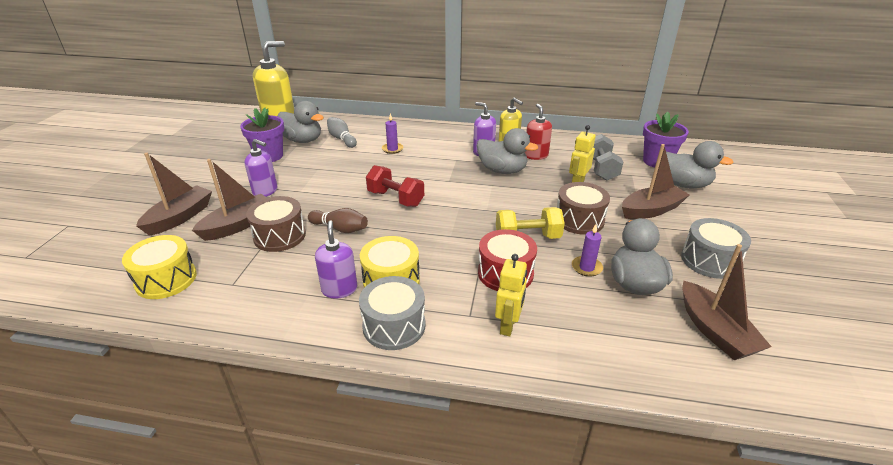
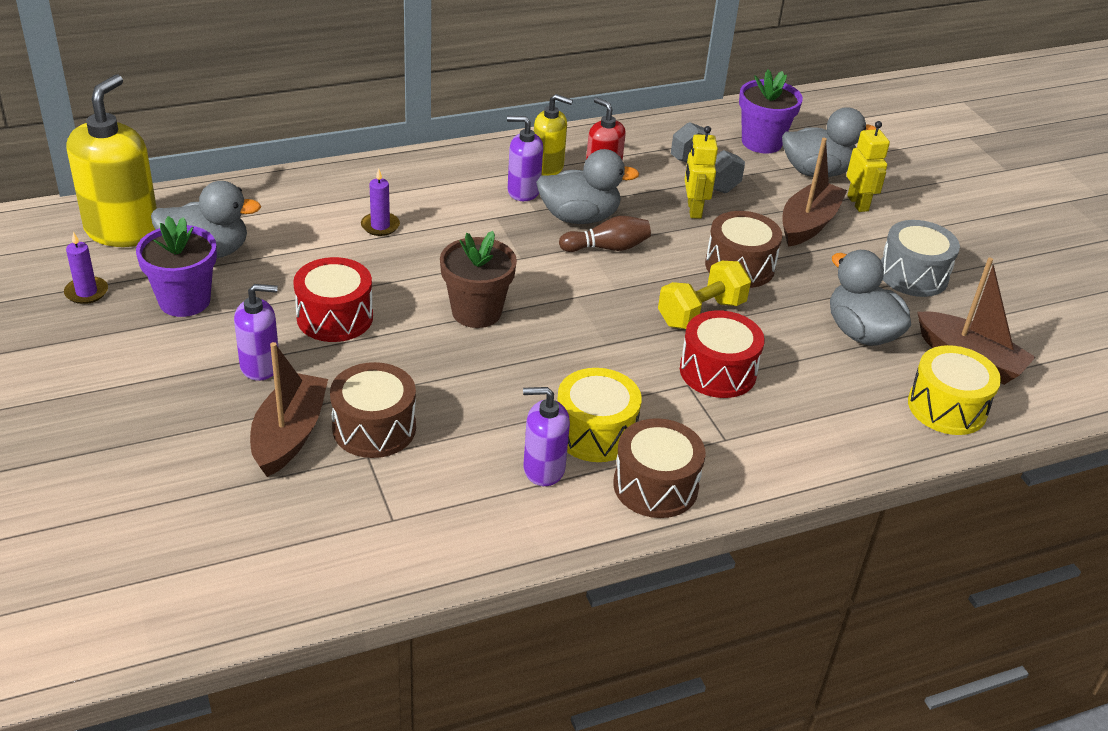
camera: 35 degrees left, 5 degrees up
(166, 279) = (287, 552): yellow drum -> yellow drum (947, 407)
(180, 217) = (174, 457): brown boat -> none
(324, 181) = (335, 317): none -> red drum
(339, 289) = (543, 469): purple soap dispenser -> purple soap dispenser turned 45 degrees counterclockwise
(340, 229) = (449, 386): brown bowling pin -> brown bowling pin (607, 248)
(341, 139) = (273, 230): grey bowling pin -> none
(394, 326) = (655, 486): grey drum -> brown drum
(395, 198) = (476, 312): red dumbbell -> brown flower pot
(508, 325) = (776, 434): yellow robot -> yellow robot (858, 203)
(586, 267) = (798, 330): purple candle -> purple candle (86, 292)

